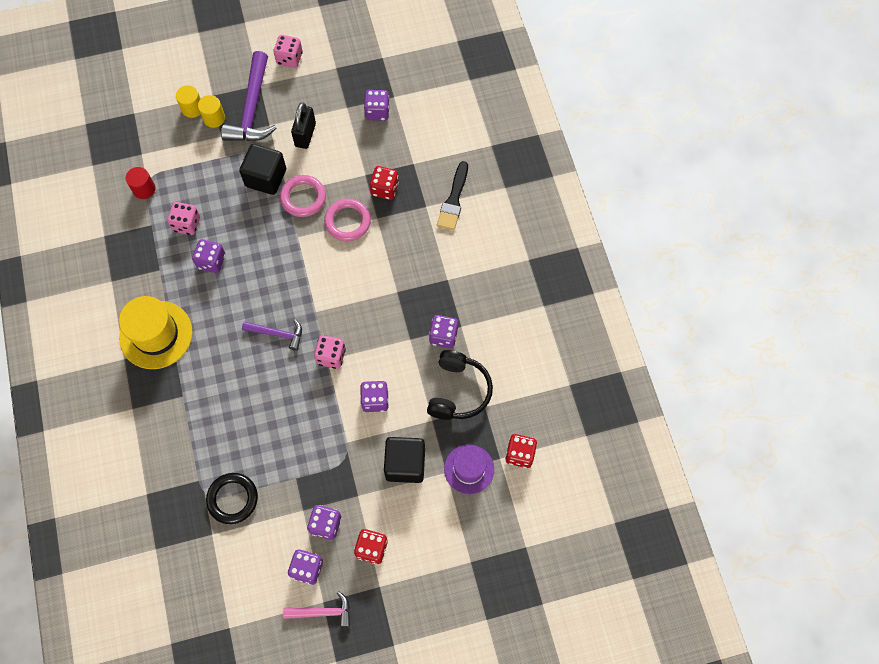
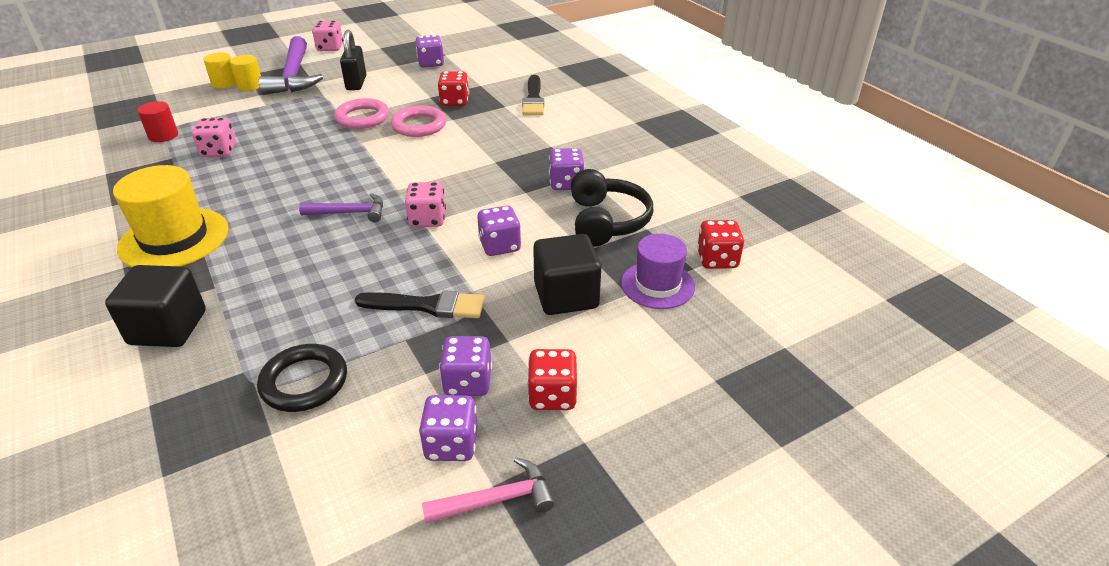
camera: 15 degrees left, 30 degrees down
(211, 261) = (253, 172): purple dice -> none
(266, 178) = (315, 111): black cube -> black cube (168, 328)
(314, 450) = (427, 306): none -> black brush

